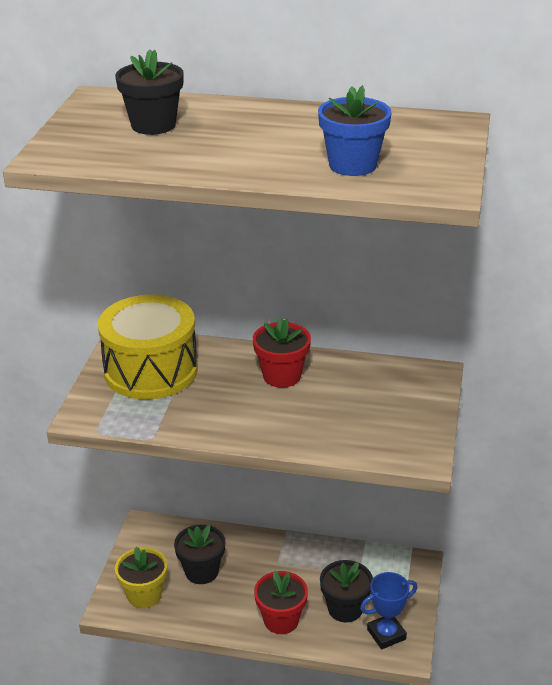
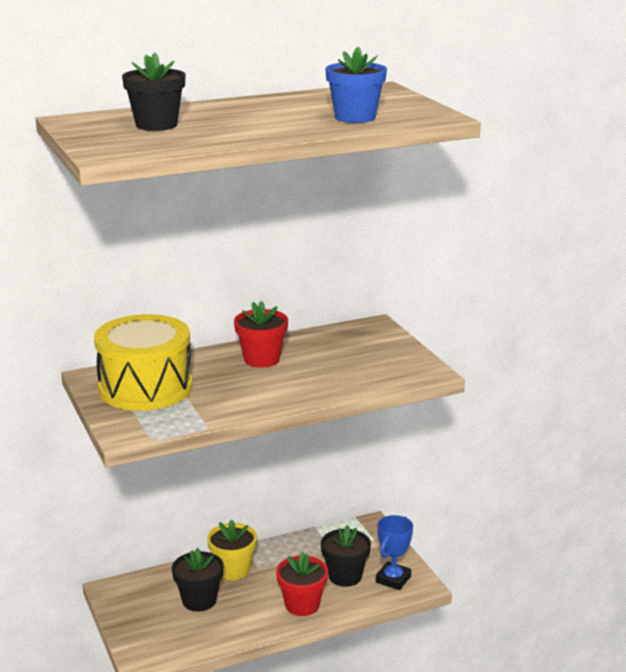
camera: 35 degrees left, 10 degrees down
(144, 595) = (165, 638): yellow flower pot -> yellow flower pot (233, 570)

